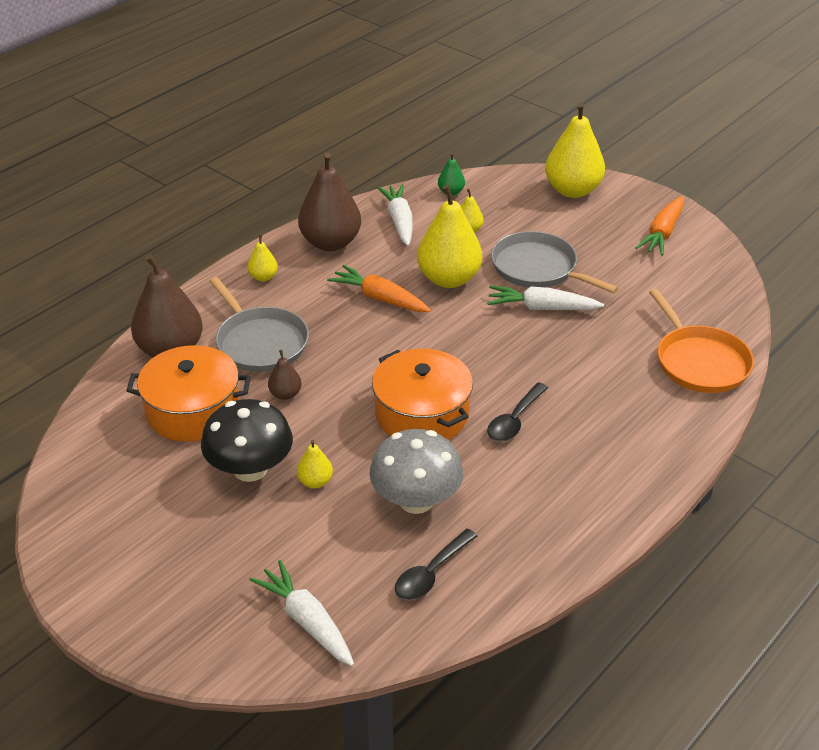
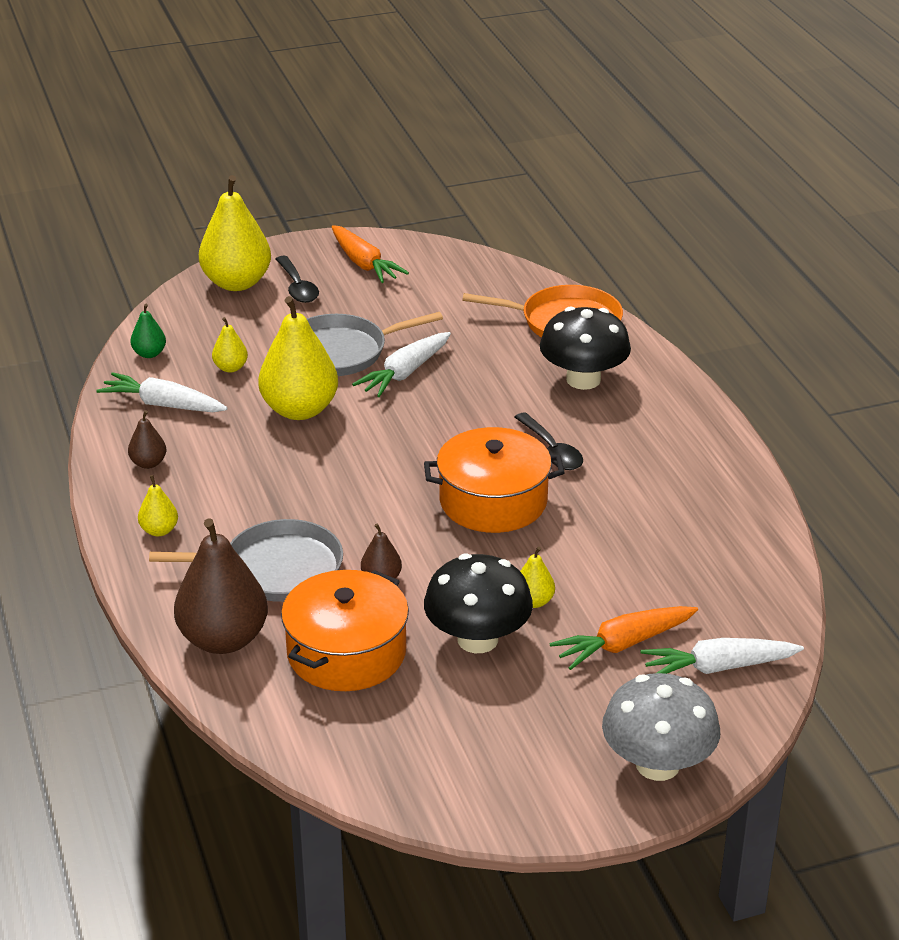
camera: 60 degrees left, 5 degrees down
(330, 243) = (148, 463): brown pear -> brown pear, size x0.46
(380, 298) = (285, 464): orange carrot -> orange carrot (624, 644)
(416, 500) = (611, 547): grey mushroom -> grey mushroom (657, 764)
(431, 573) = (712, 572): black spoon -> black spoon (297, 287)
(628, 402) = (583, 379): none -> black mushroom

